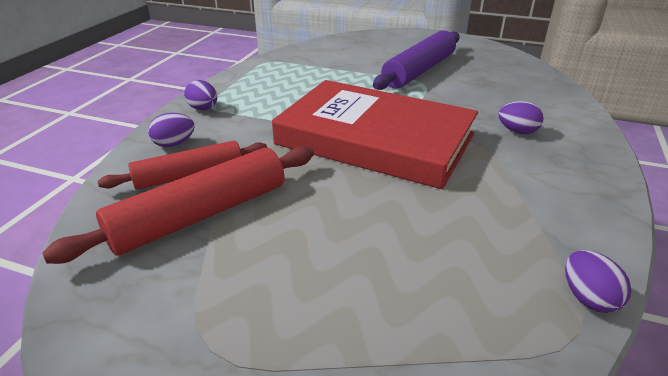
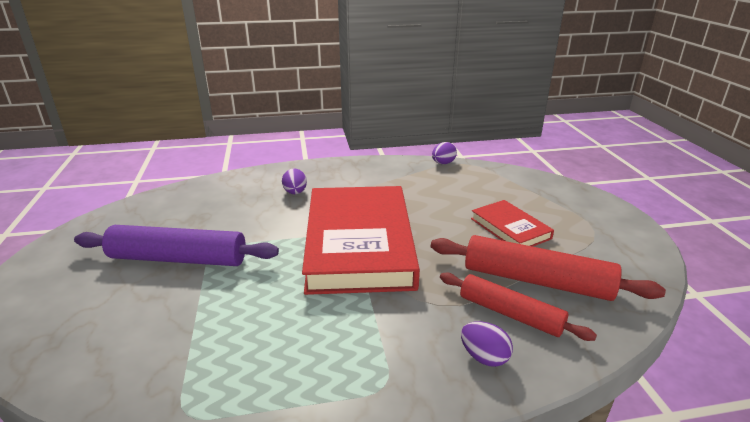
camera: 120 degrees left, 5 degrees down
(203, 109) = (396, 385): purple egg -> none
(306, 254) = (510, 228): none -> red book

